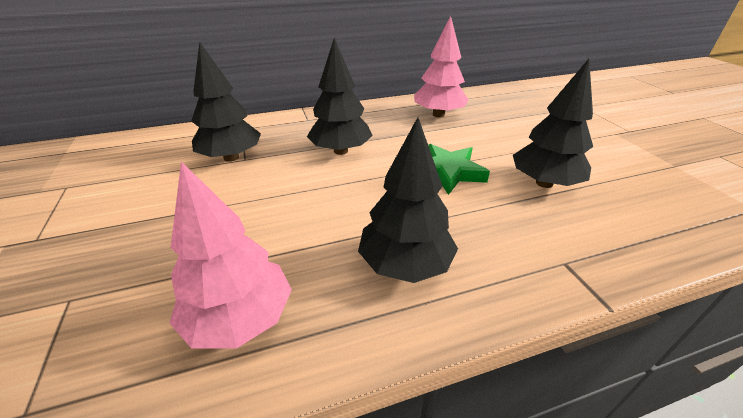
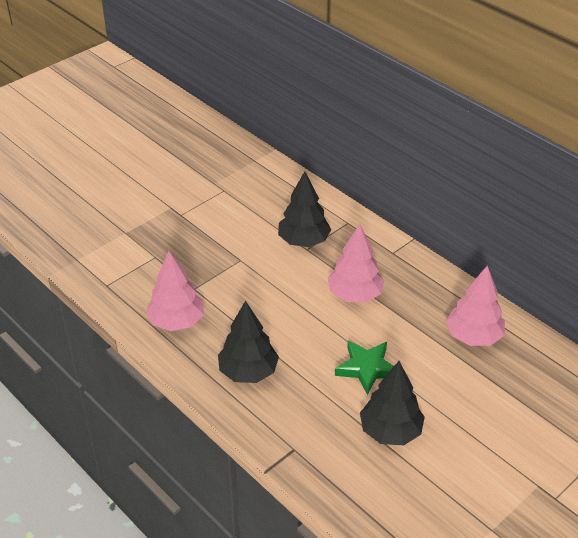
camera: 65 degrees right, 5 degrees up
(340, 151) = (354, 295): black tree -> pink tree

